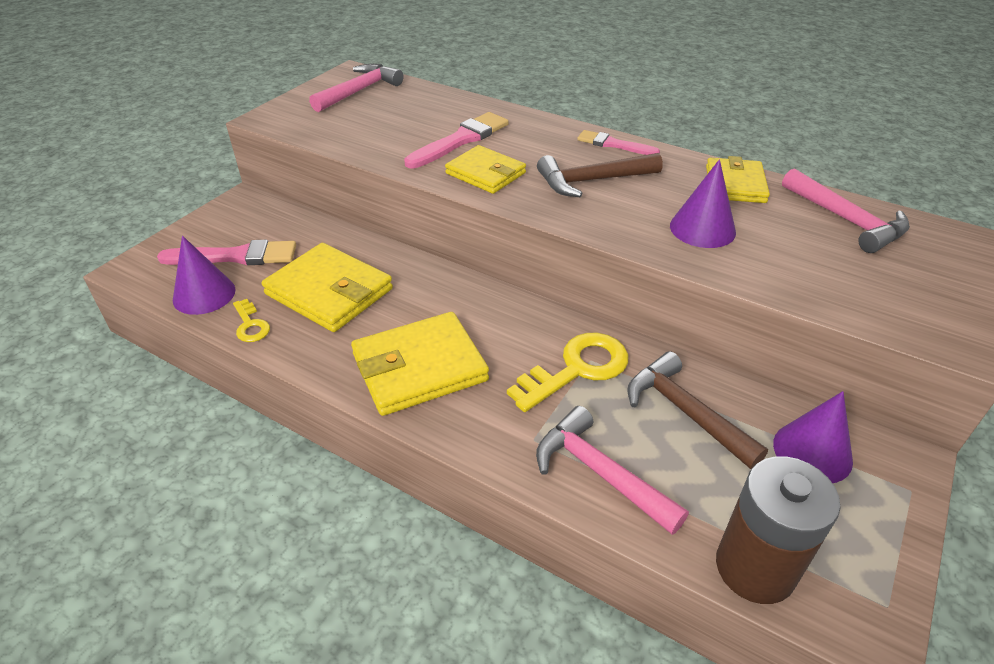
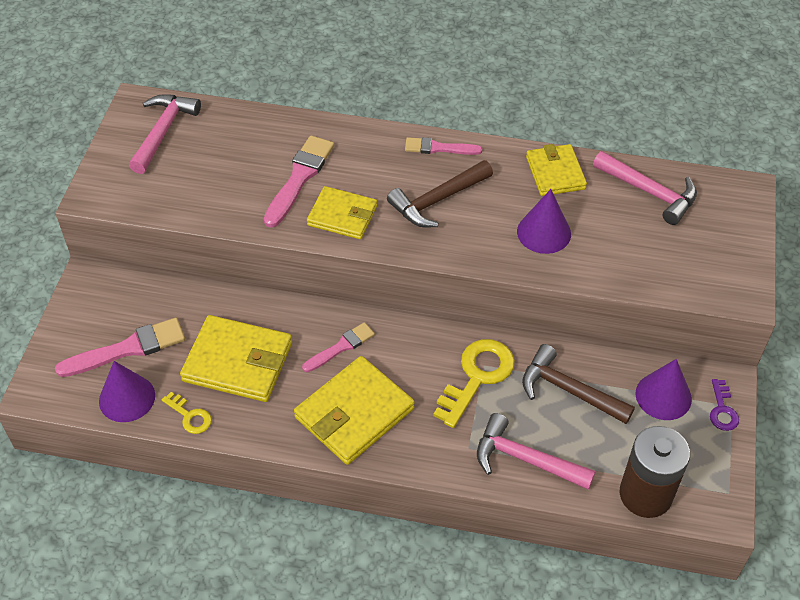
camera: 20 degrees left, 10 degrees up
(440, 304) = (341, 347): none -> pink brush
(896, 492) = (722, 410): none -> purple key

